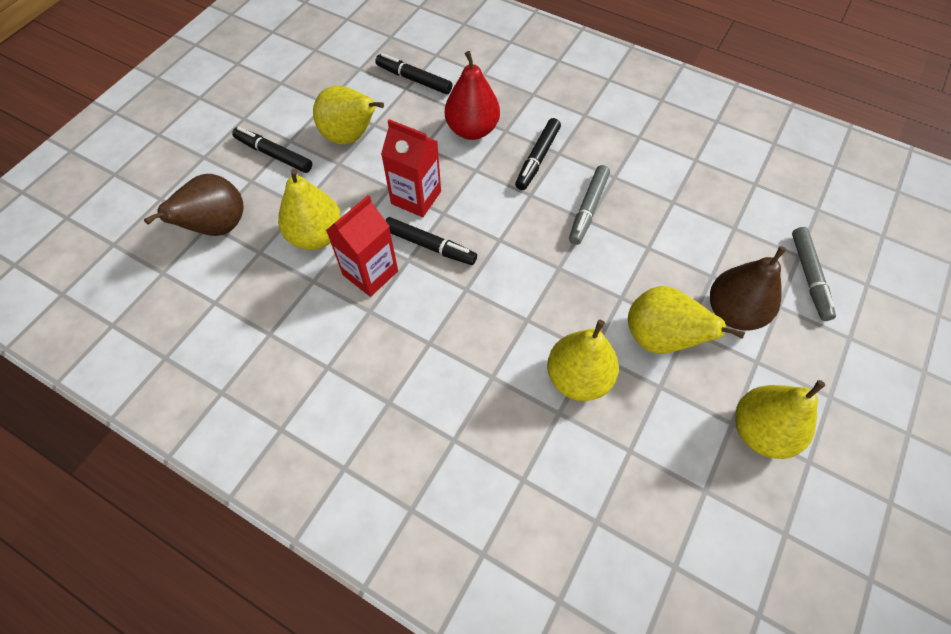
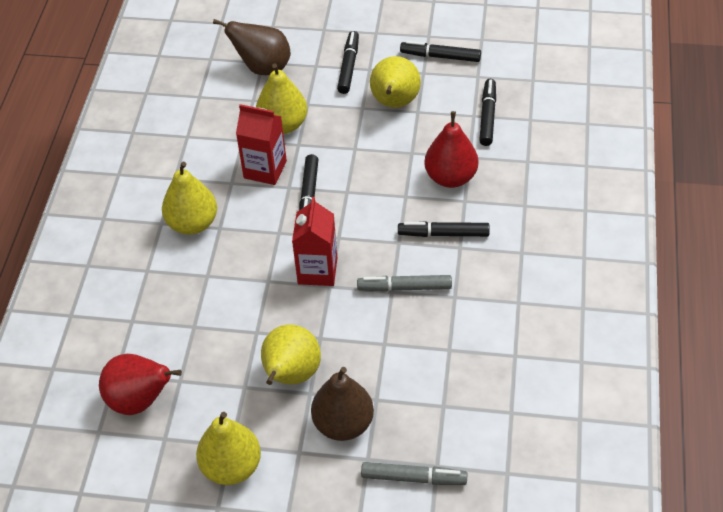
camera: 70 degrees right, 10 degrees down
(314, 84) = (440, 56): none -> black marker
(416, 197) = (353, 168): red carton -> red carton (317, 271)
(578, 378) = (229, 329): yellow pear -> yellow pear (193, 223)
(644, 503) = (140, 400): none -> red pear
(809, 277) = (413, 478): grey marker -> grey marker turned 150 degrees counterclockwise

